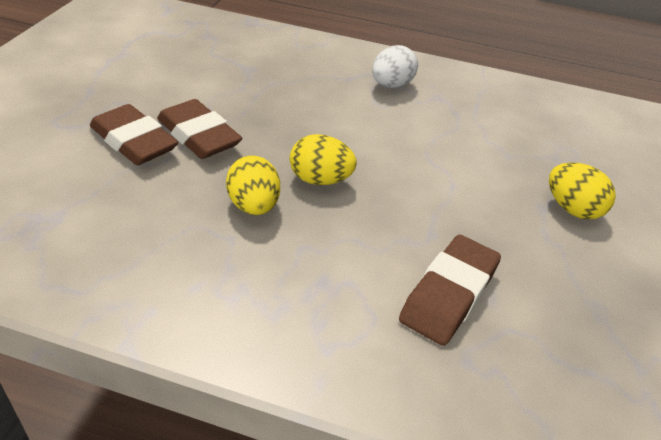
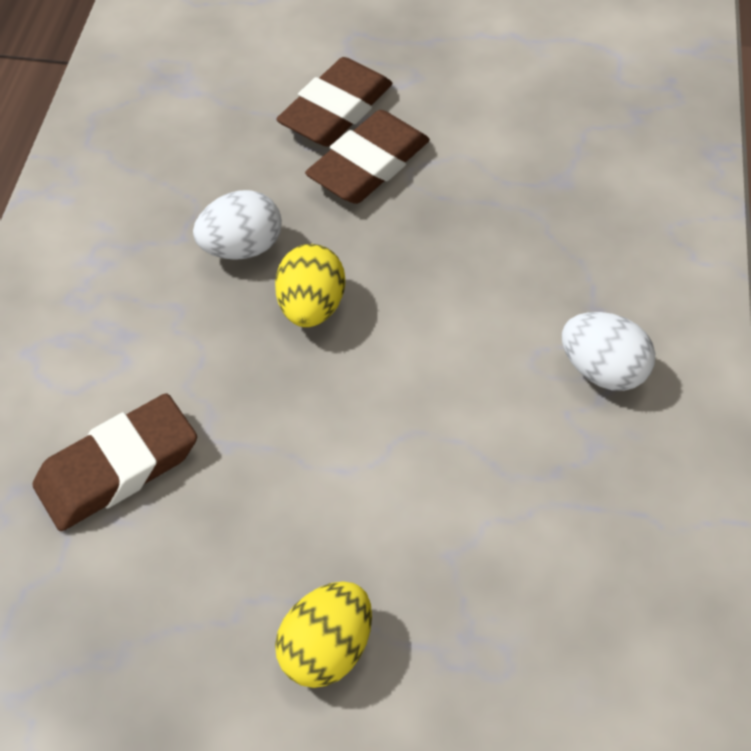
camera: 85 degrees right, 15 degrees up
(254, 206) = (242, 247): yellow egg -> white egg
(449, 294) = (118, 467): brown eraser -> brown eraser turned 60 degrees counterclockwise

